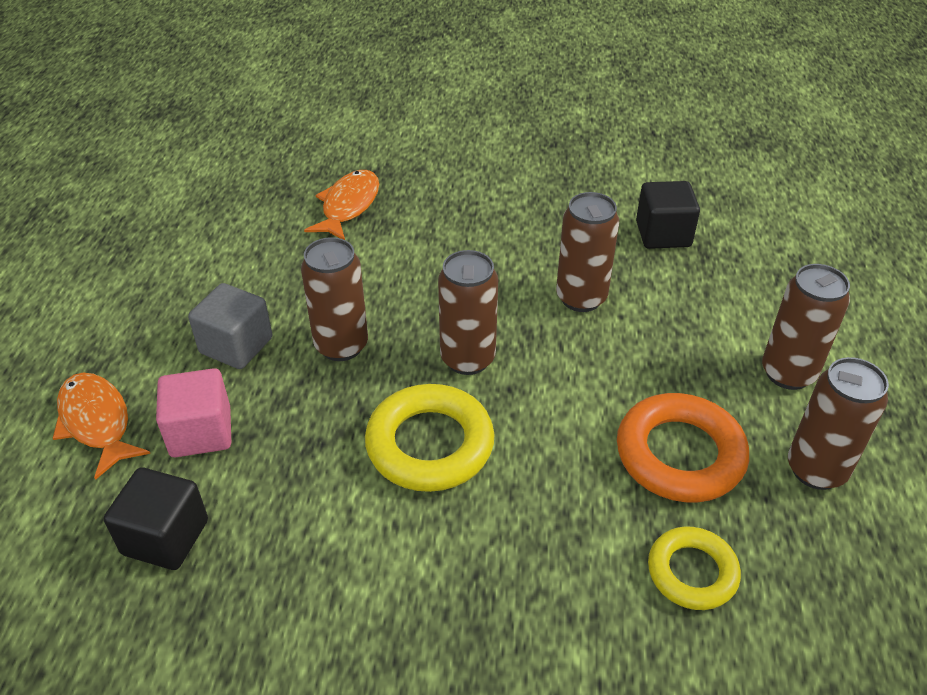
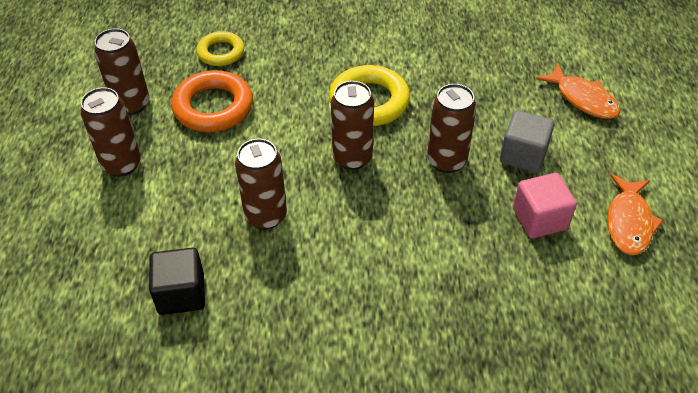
camera: 175 degrees right, 5 degrees up
(165, 537) = (502, 48): black cube -> none
(201, 432) = (514, 98): pink cube -> pink cube (539, 219)
(348, 206) = (492, 306): orange fish -> orange fish (628, 222)

